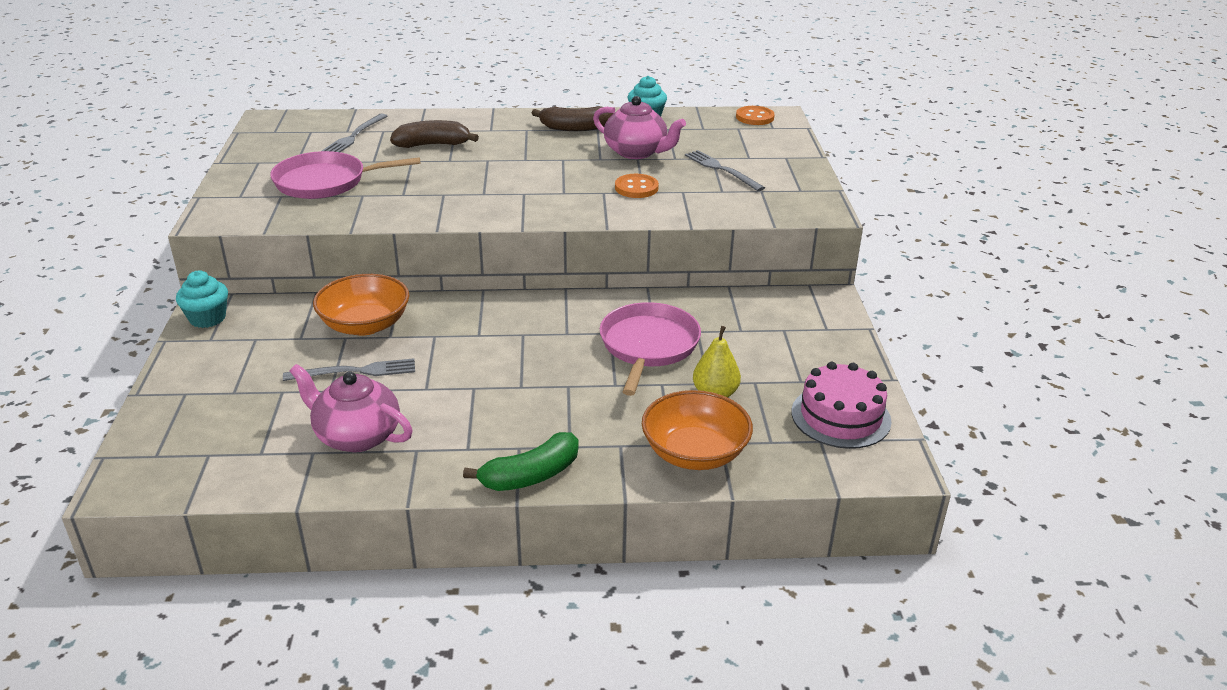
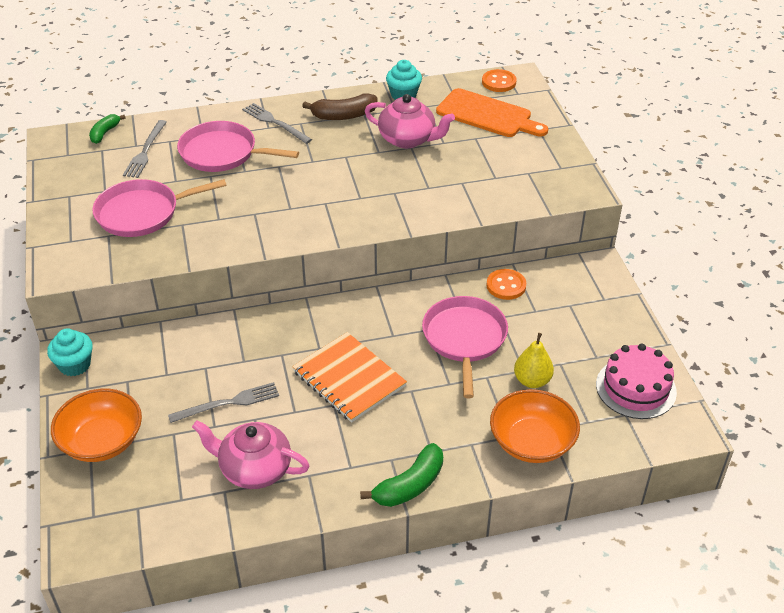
camera: 10 degrees left, 10 degrees up
(320, 119) = (104, 133): none -> green banana
(365, 325) = (217, 352): orange bowl -> orange bowl (102, 441)
(432, 145) = (222, 153): brown banana -> pink pan
(501, 366) = (349, 379): none -> orange notebook
(636, 188) = (421, 184): orange button -> orange button (506, 286)
(721, 170) = (488, 152): grey fork -> grey fork (275, 123)
(732, 141) = (487, 115): none -> orange cutting board

